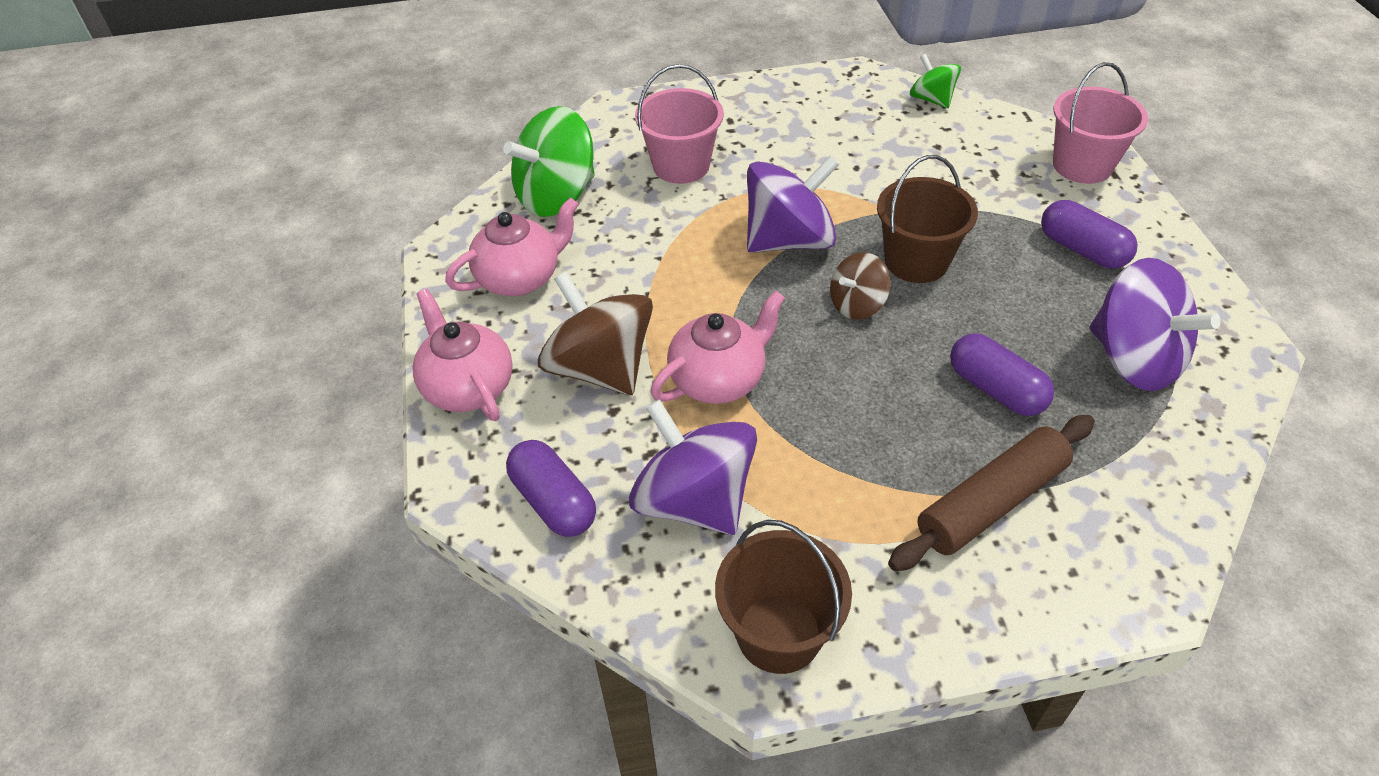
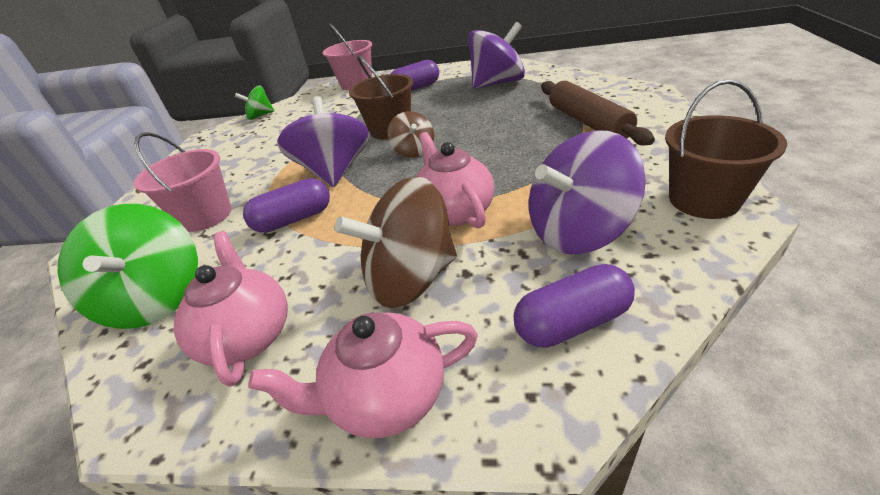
camera: 70 degrees left, 10 degrees down
(995, 389) = (504, 115): purple capsule -> purple capsule (294, 219)

